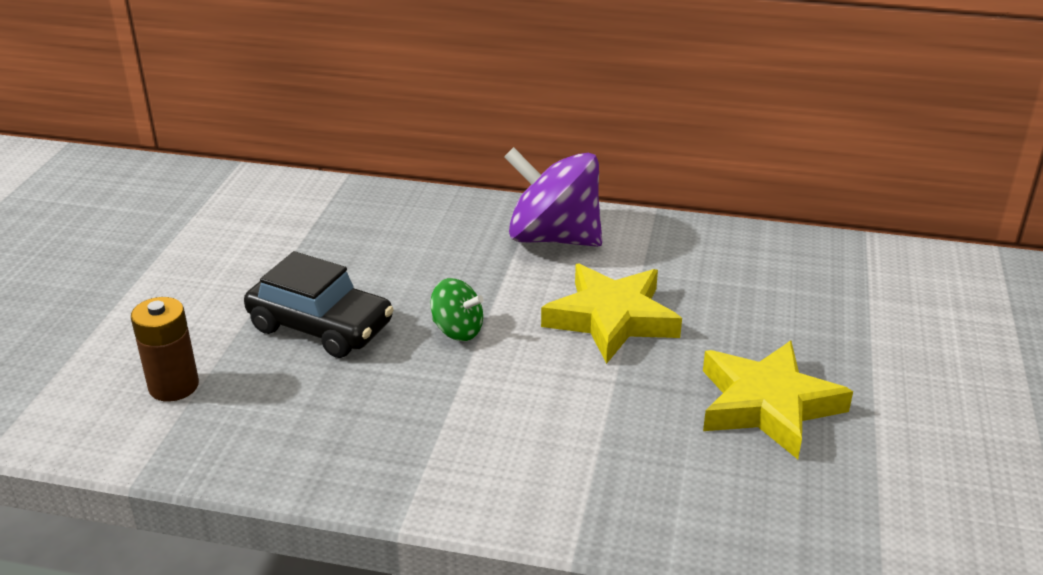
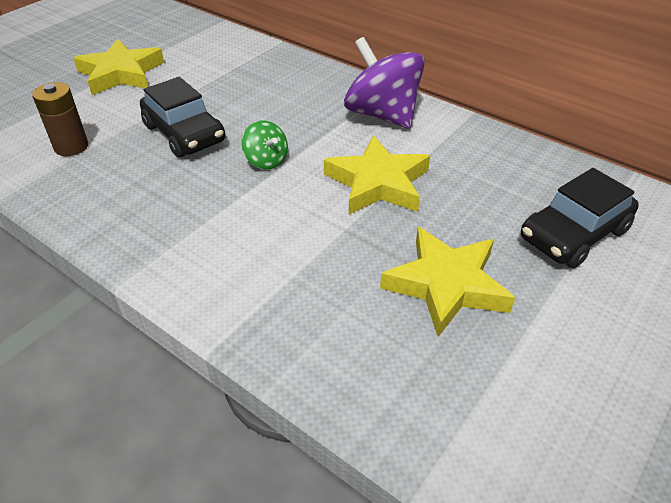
camera: 25 degrees right, 10 degrees up
(154, 271) = (121, 73): none -> yellow star
(853, 314) = (574, 234): none -> black car

